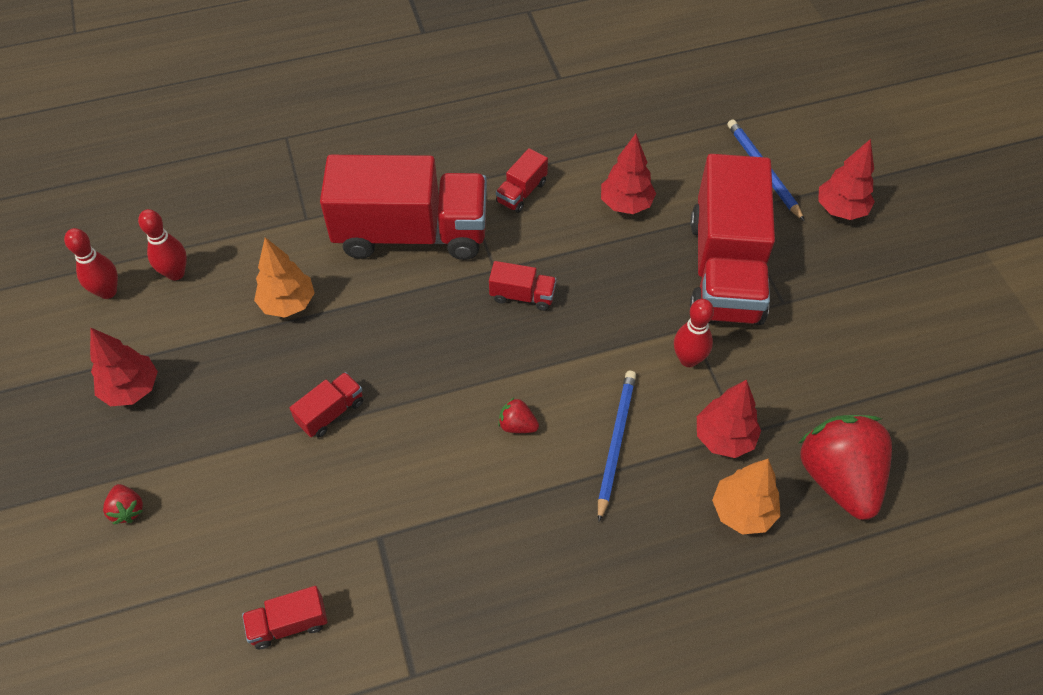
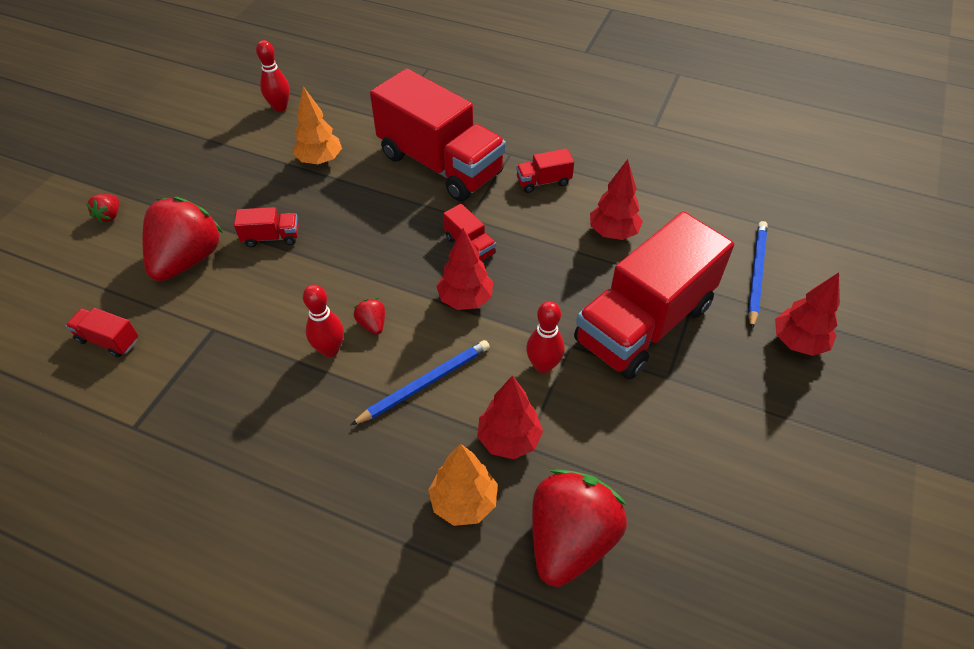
camera: 40 degrees right, 5 degrees down
(108, 291) = (235, 96): red bowling pin -> red bowling pin (330, 349)
(132, 389) = (186, 154): red tree -> red tree (465, 299)
(272, 492) = (188, 260): none -> red strawberry

